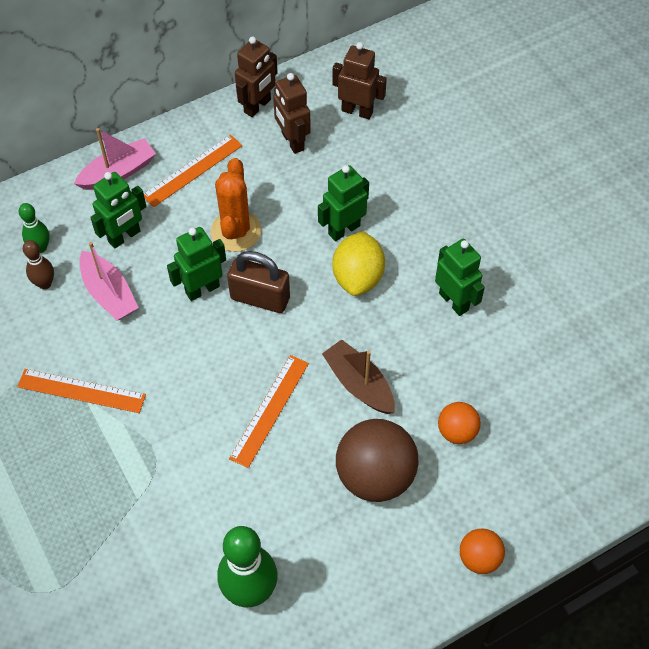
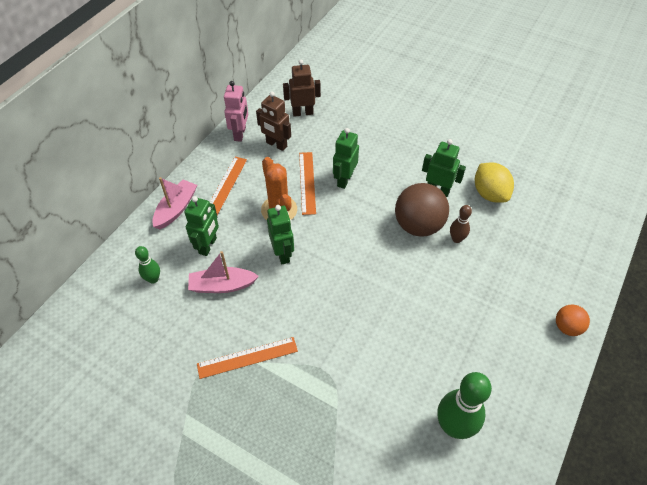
camera: 30 degrees left, 5 degrees down
(45, 283) = (172, 300): brown bowling pin -> brown bowling pin (456, 239)
(109, 293) = (222, 285): pink boat -> pink boat turned 150 degrees clockwise
(202, 289) = (283, 254): green robot -> green robot turned 135 degrees clockwise
(257, 106) = (240, 134): brown robot -> pink robot
(260, 298) = (323, 242): brown padlock -> none
(269, 410) = (379, 305): orange ruler -> orange ruler (307, 182)
(358, 277) = (373, 202): yellow lemon -> yellow lemon (489, 194)
(359, 384) = (421, 263): brown boat -> none
(375, 476) = (472, 311): brown ball -> brown ball (418, 225)
(457, 431) = (496, 261): orange ball -> none

